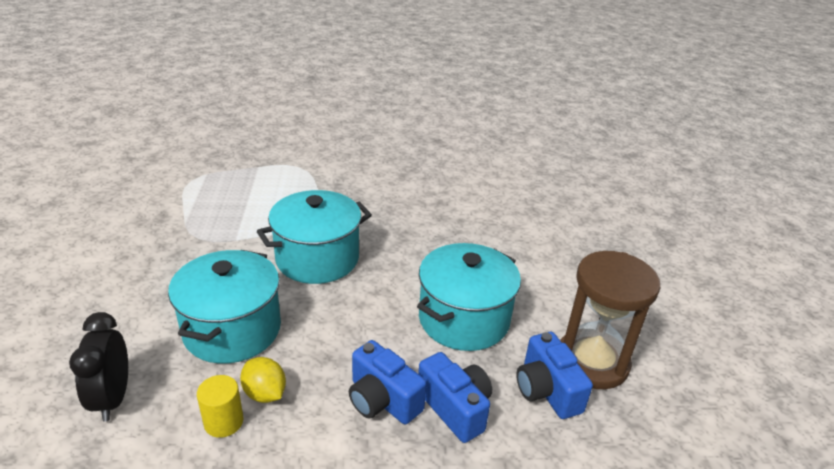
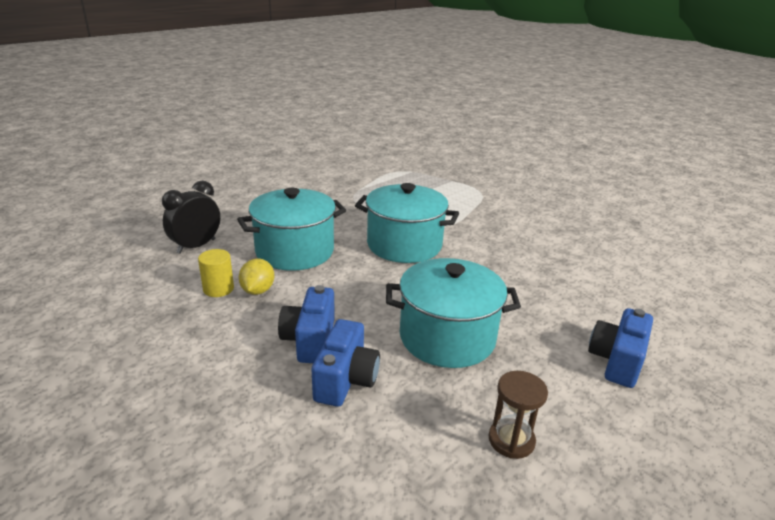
camera: 50 degrees right, 5 degrees down
(546, 390) = (432, 425): blue camera -> blue camera (616, 361)
(592, 362) = (511, 440): brown hourglass -> brown hourglass, size x0.52

